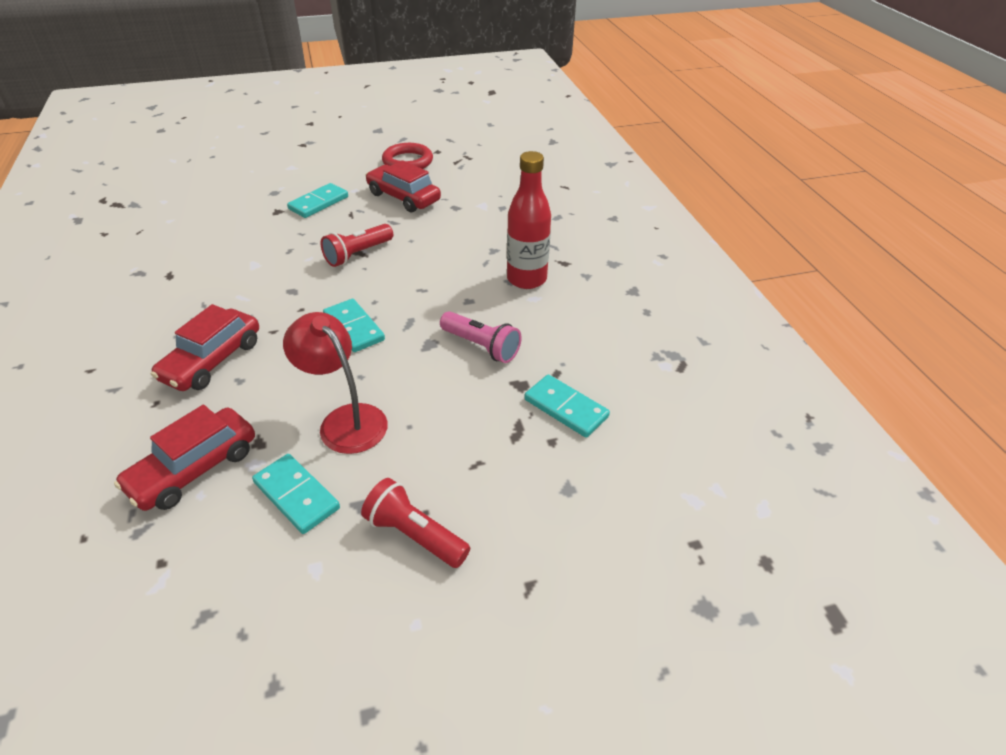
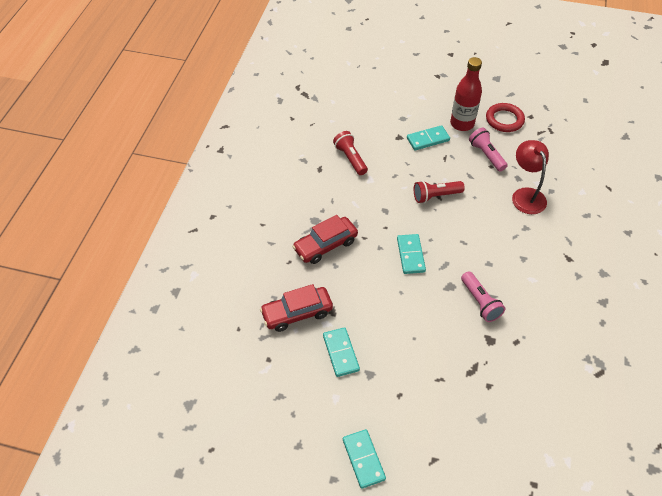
camera: 30 degrees right, 10 degrees up
(345, 420) = (381, 318): red lamp -> red lamp (526, 195)
(403, 197) = (486, 155): red car -> pink flashlight
(415, 535) = (390, 404): red flashlight -> red flashlight (350, 158)
(526, 279) = (535, 262): red bottle -> red bottle (462, 124)
(565, 408) = (508, 368): turquoise domino -> turquoise domino (363, 459)

